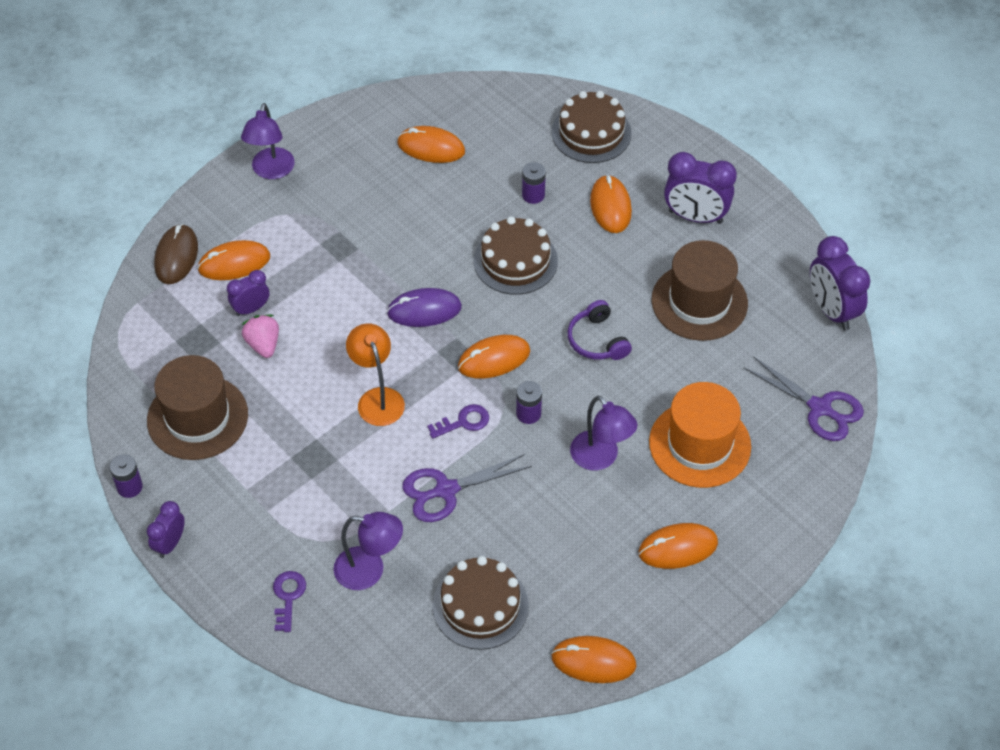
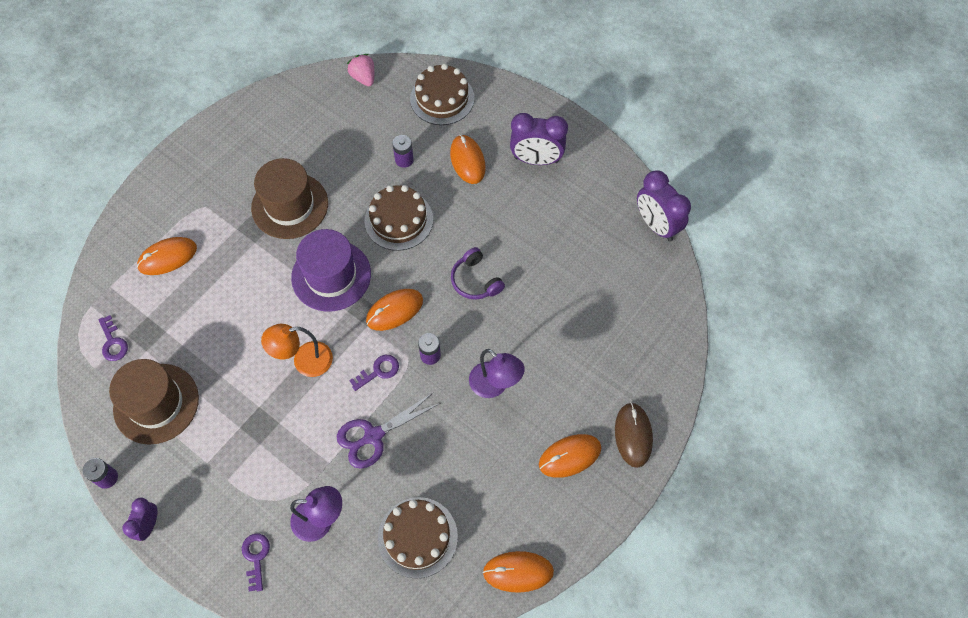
camera: 10 degrees left, 10 degrees up
(157, 345) = (113, 342): none -> purple key
(176, 256) = (118, 258): brown mouse -> brown mouse (633, 435)
(251, 309) = (187, 297): purple clock -> none
(263, 344) = (202, 327): pink strawberry -> pink strawberry (363, 78)
(271, 171) = (187, 170): purple lamp -> none
(377, 398) = (304, 361): orange lamp -> orange lamp turned 75 degrees counterclockwise
(424, 310) = (331, 275): purple mouse -> purple hat
(431, 147) = (315, 130): orange mouse -> none
(699, 302) = (551, 234): brown hat -> brown hat (290, 205)
(699, 444) = (572, 360): orange hat -> none
(820, 408) = (661, 312): purple scissors -> none

